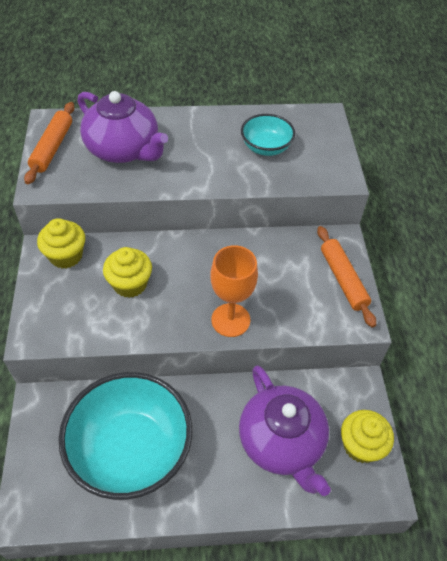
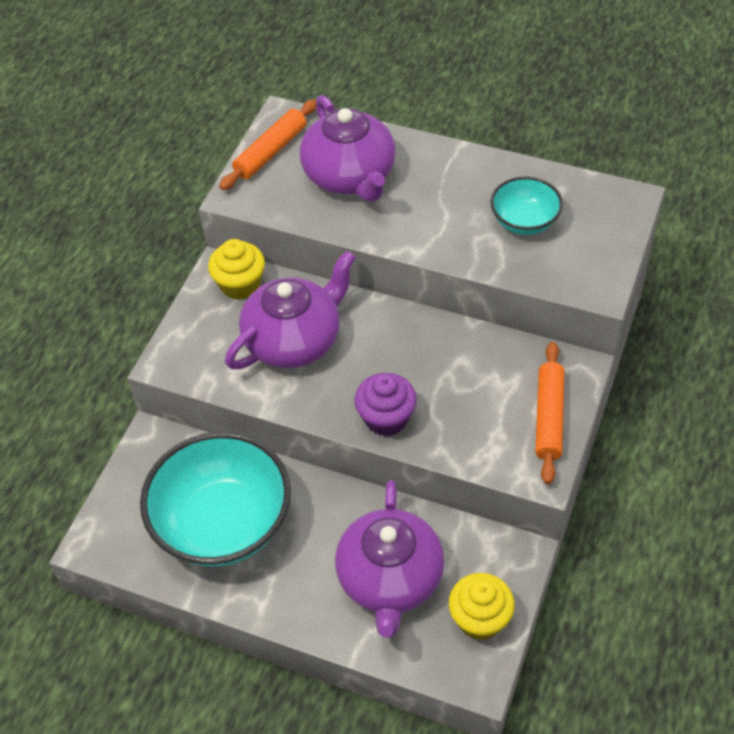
camera: 30 degrees right, 0 degrees up
(130, 284) = (294, 340): yellow cupcake -> purple teapot
(230, 320) = (386, 418): orange goblet -> purple cupcake

